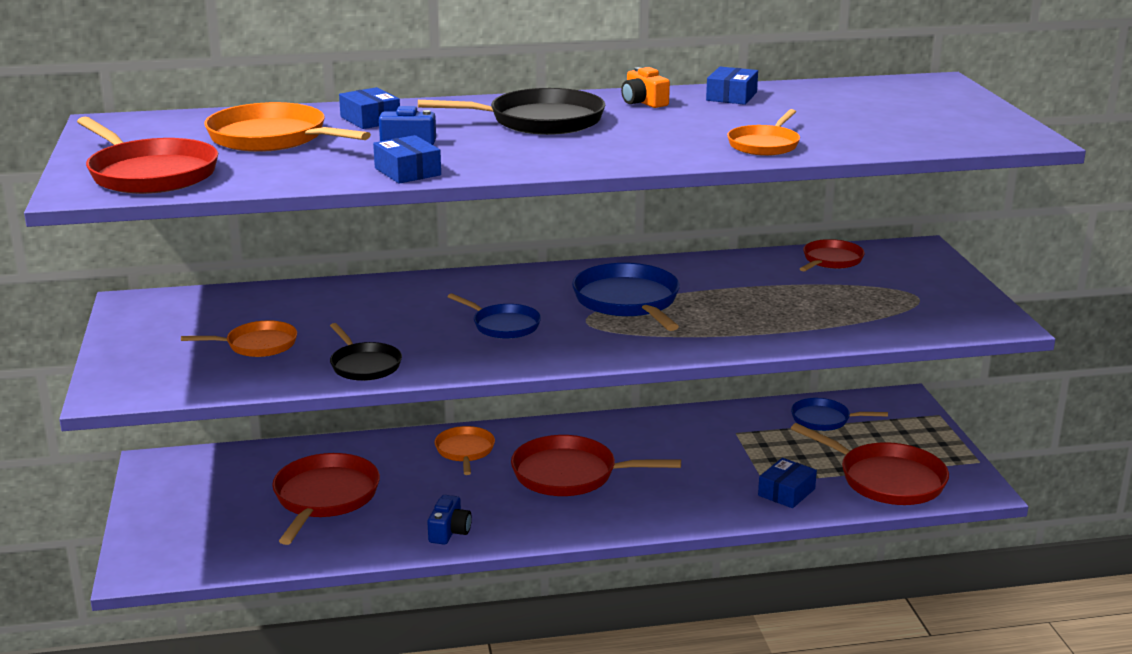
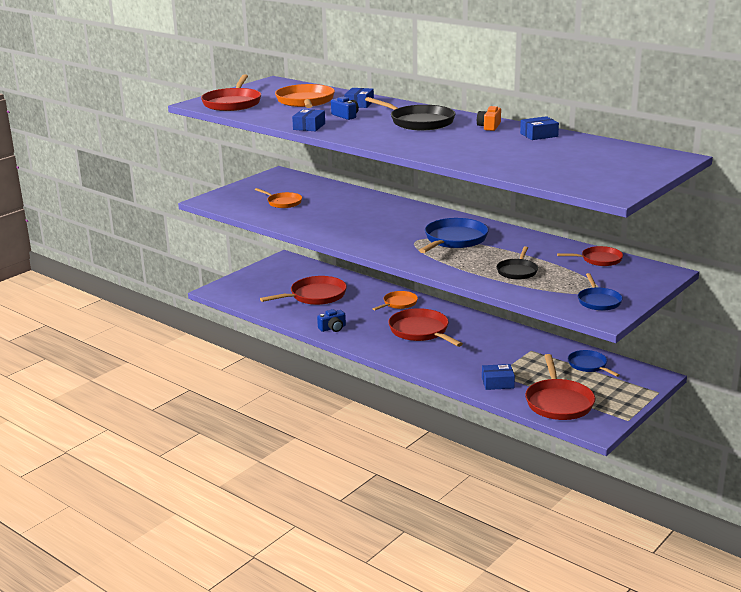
camera: 50 degrees right, 0 degrees up
(364, 365) = (299, 223): black pan -> black pan (517, 271)
(503, 325) = (381, 229): blue pan -> blue pan (598, 301)
(764, 145) = (476, 158): orange pan -> none

